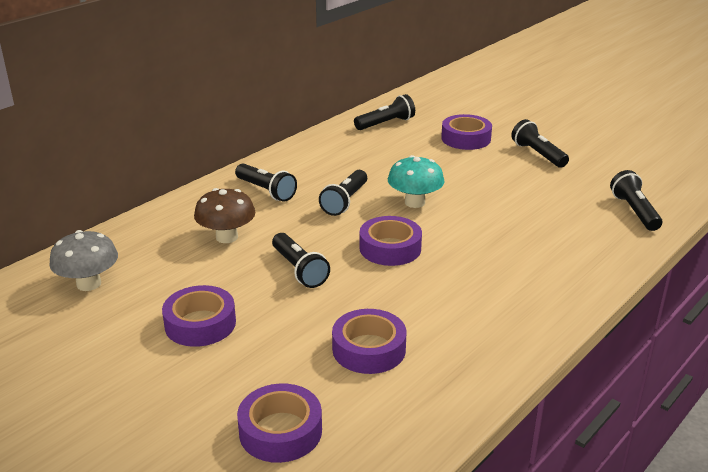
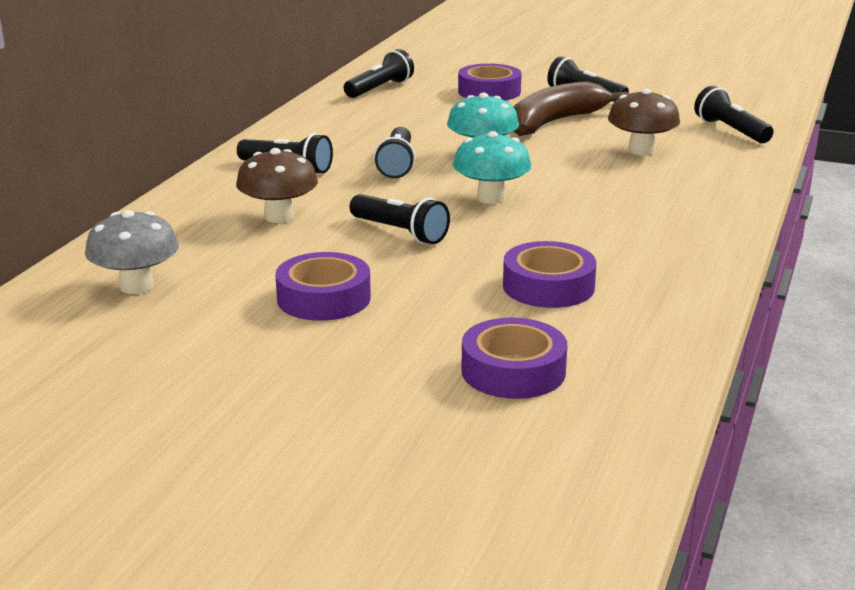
camera: 20 degrees left, 5 degrees down
(390, 248) = (491, 198): purple tape -> turquoise mushroom
(494, 178) = (554, 122): none -> brown banana
(543, 220) = (641, 150): none -> brown mushroom

